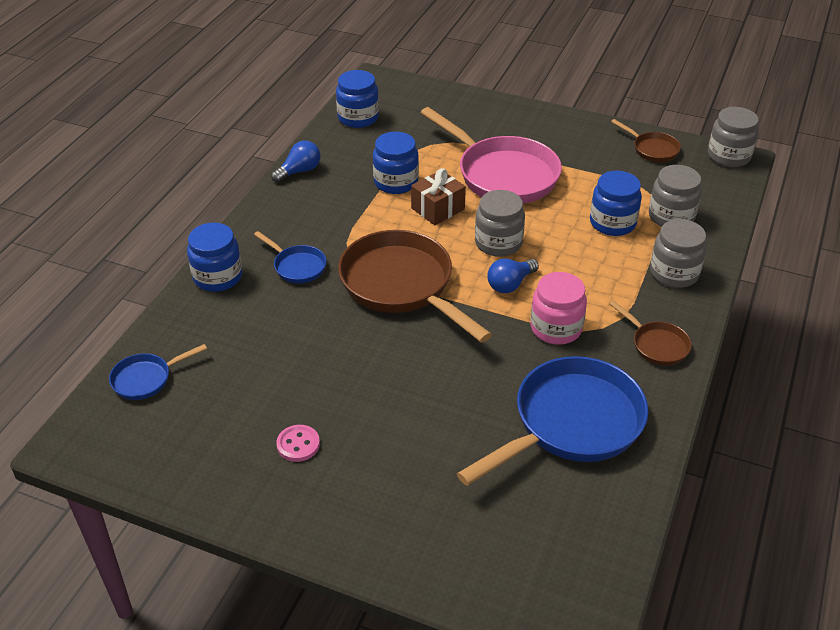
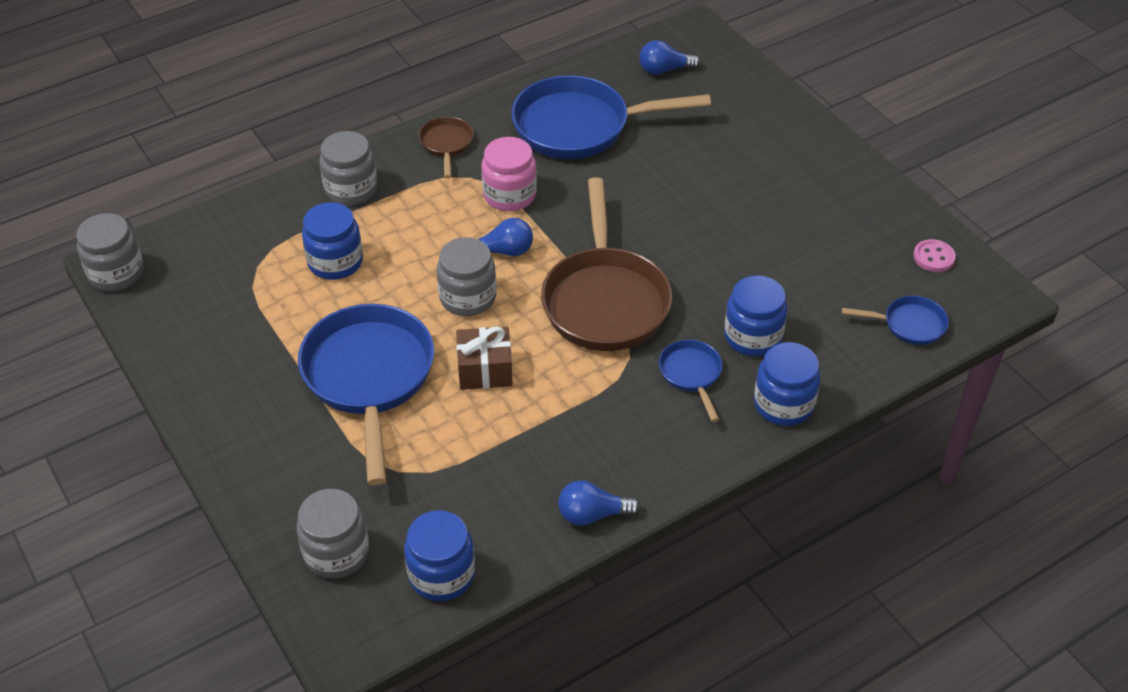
camera: 145 degrees left, 5 degrees up
(298, 444) = (803, 208): pink button -> pink button (933, 257)
(396, 182) = (495, 432): blue jar -> blue jar (752, 336)
(502, 174) = (369, 378): pink pan -> blue pan
(562, 543) = (664, 70): none -> blue light bulb
(652, 149) = (174, 324): brown pan -> none
(671, 217) = (274, 240): grey jar -> grey jar (336, 553)

